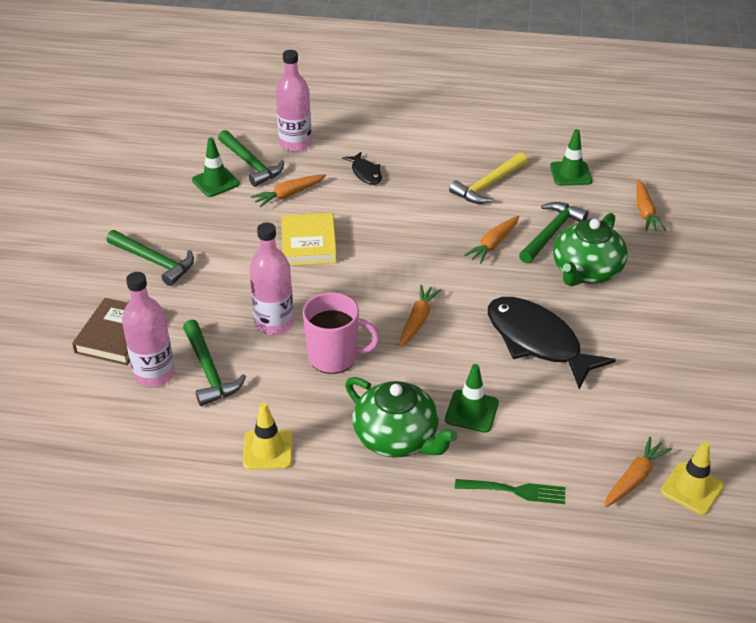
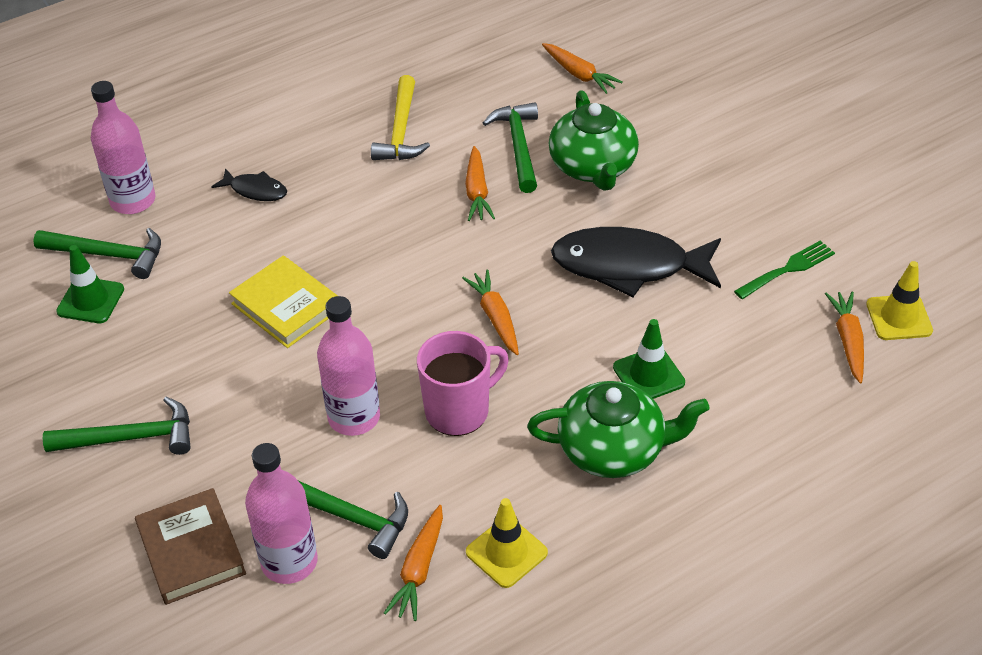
camera: 40 degrees left, 5 degrees up
(288, 195) = (197, 265): orange carrot -> orange carrot (419, 569)
(515, 491) = (770, 423): green fork -> green fork (788, 269)
(570, 174) = (467, 72): green traffic cone -> none

